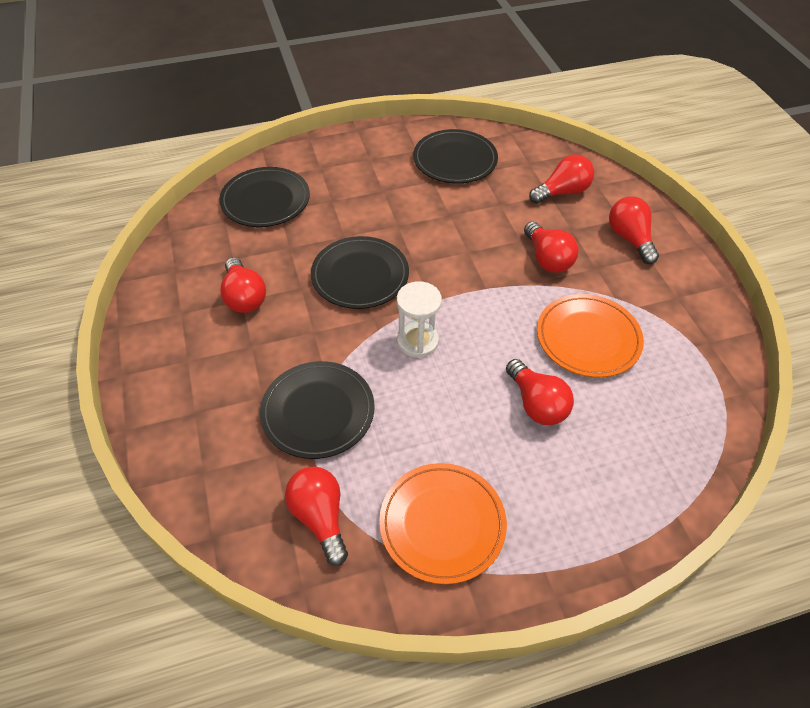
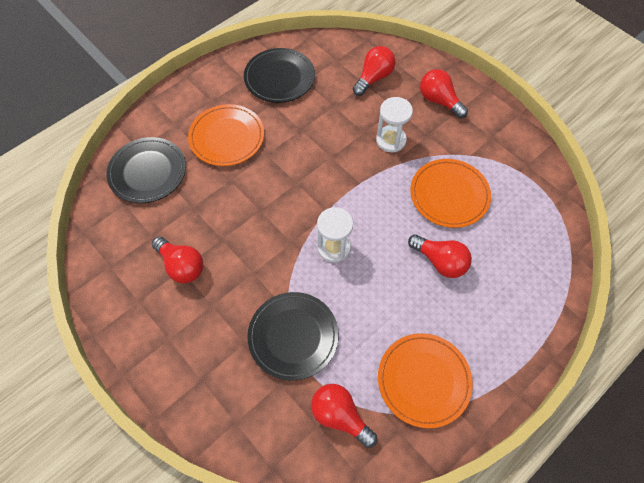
camera: 25 degrees left, 10 degrees up
(360, 275) = (261, 210): black plate -> none
(365, 196) = (227, 137): none -> orange plate
(547, 258) = (391, 140): red light bulb -> white hourglass

